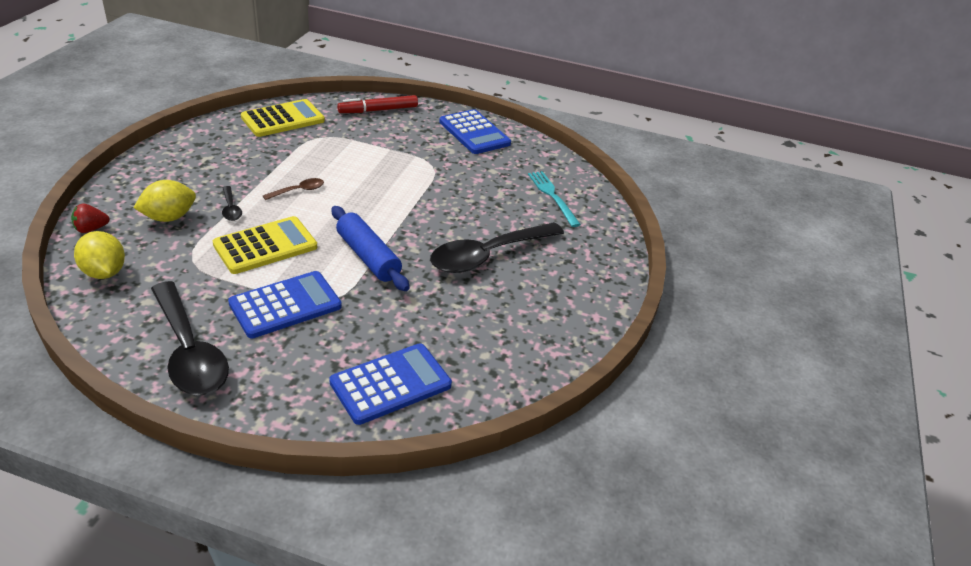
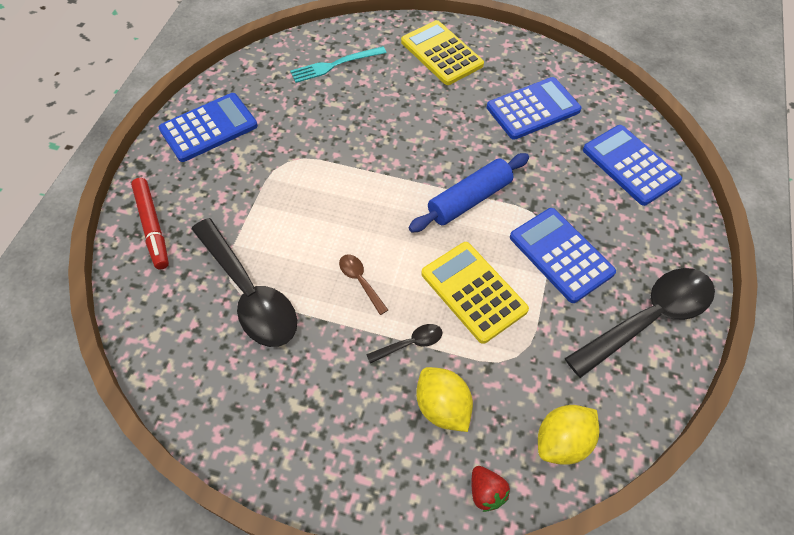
camera: 90 degrees left, 20 degrees up
(283, 119) = (181, 334): yellow calculator -> yellow calculator (441, 53)
(487, 319) = (533, 109): none -> blue calculator
(488, 255) = (444, 110): black spoon -> black spoon (249, 293)

